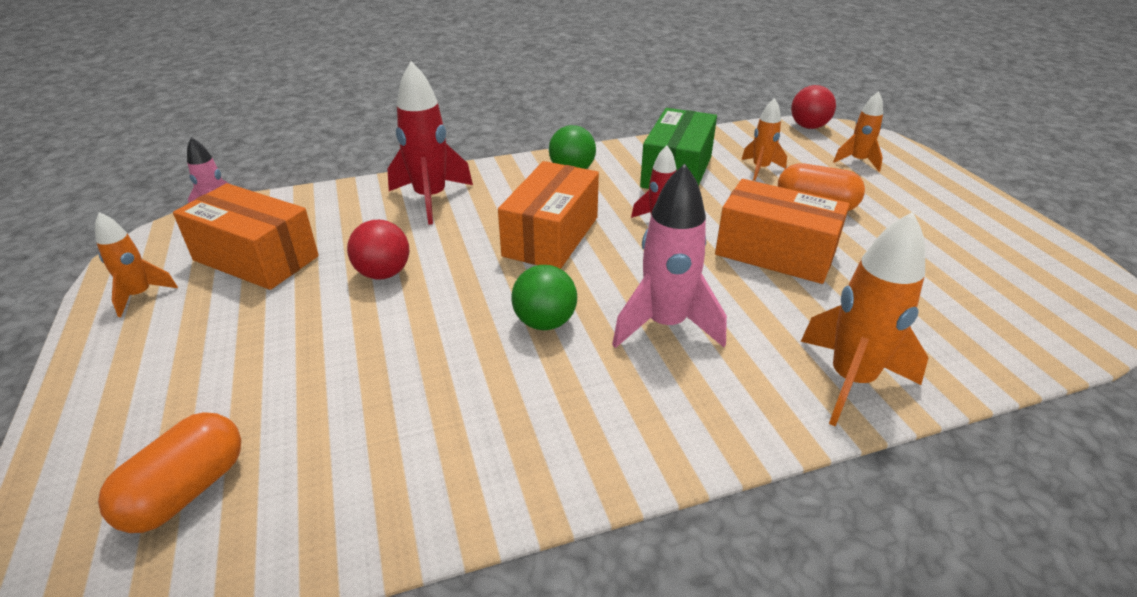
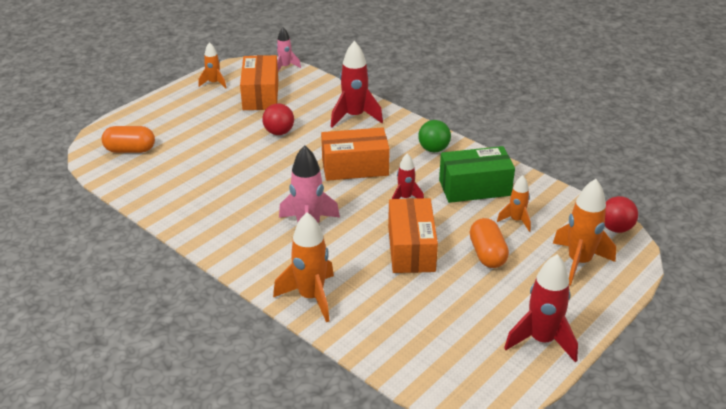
camera: 60 degrees right, 0 degrees up
(545, 322) = (281, 191): green ball -> none
(858, 161) = (579, 262): orange rocket -> orange rocket, size x1.74
(995, 225) = (541, 340): none -> red rocket

